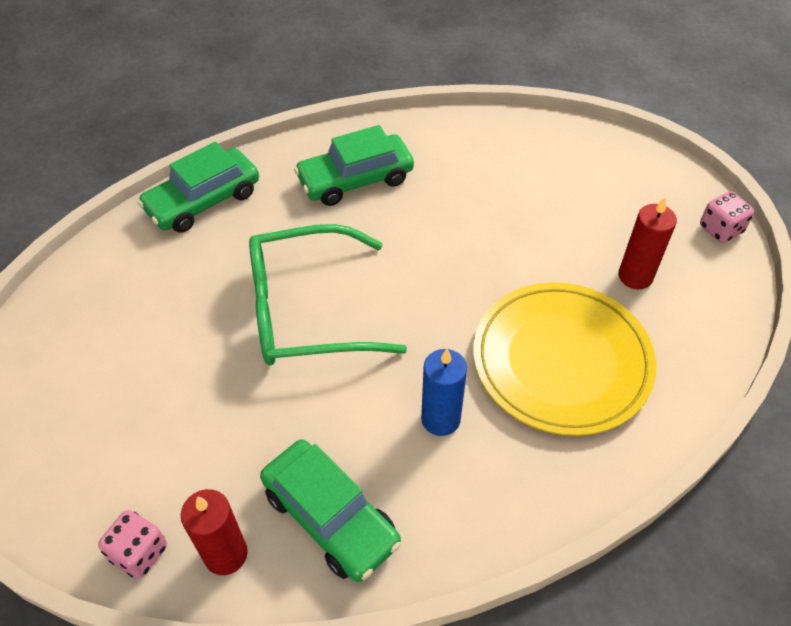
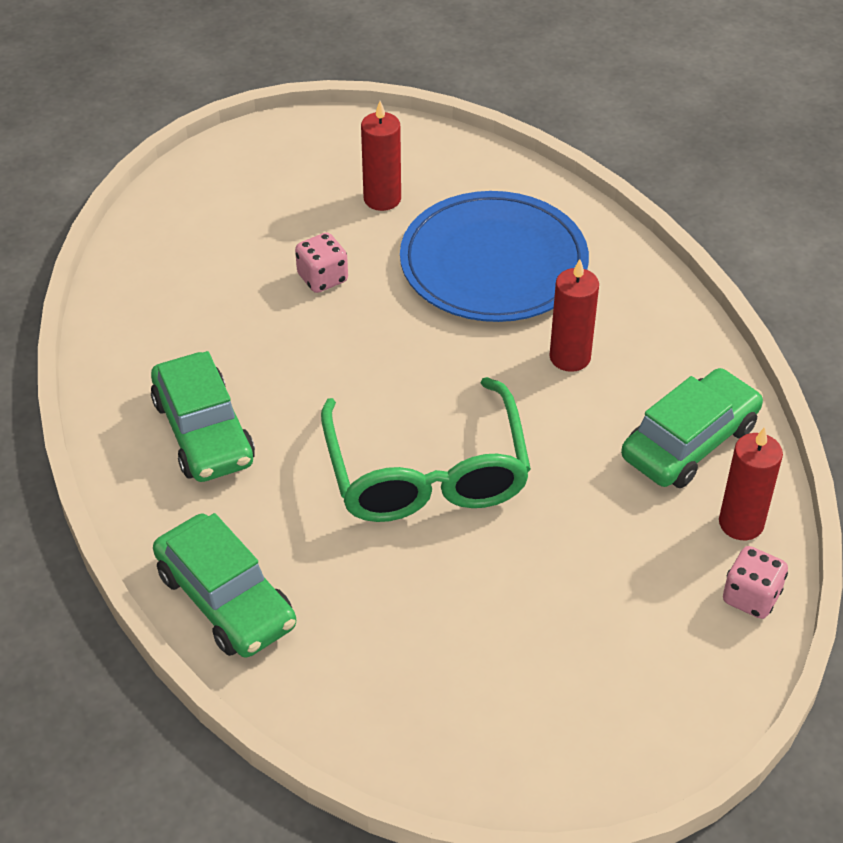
camera: 90 degrees left, 5 degrees down
(440, 419) = (570, 357): blue candle -> red candle
(561, 360) = (493, 263): yellow plate -> blue plate
(720, 229) = (319, 130): pink dice -> pink dice (322, 278)

